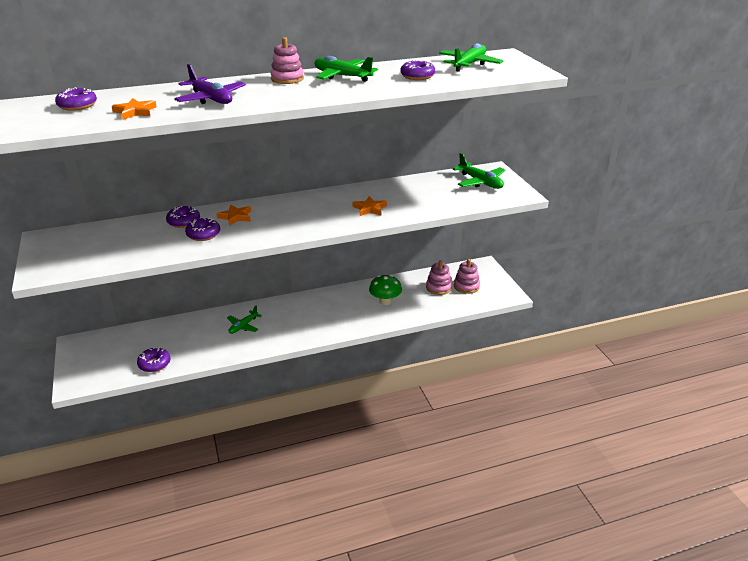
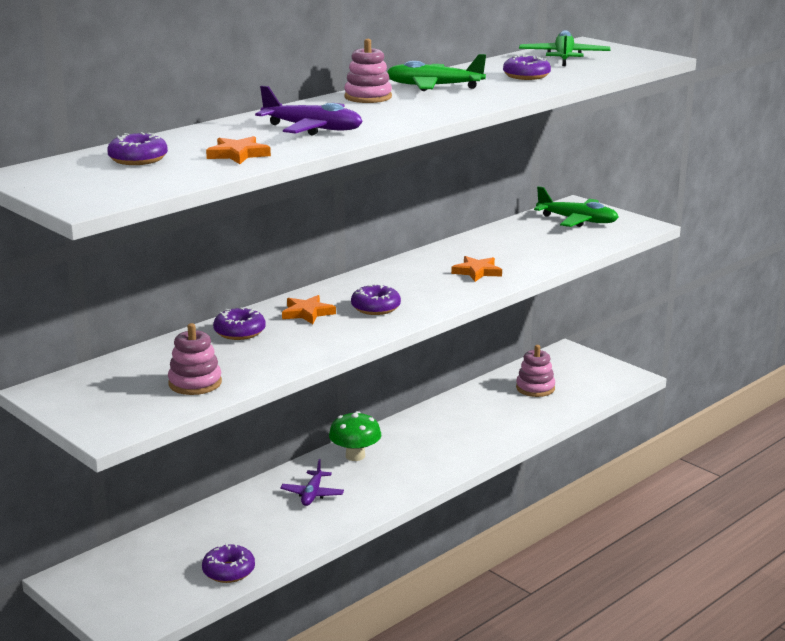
camera: 25 degrees left, 10 degrees down
(203, 234) = (290, 340): purple donut -> purple donut (375, 308)
(243, 326) = (312, 494): green plane -> purple plane
(385, 301) = (481, 419): green mushroom -> green mushroom (355, 456)
(466, 286) = (569, 379): pink stacking toy -> pink stacking toy (195, 383)

